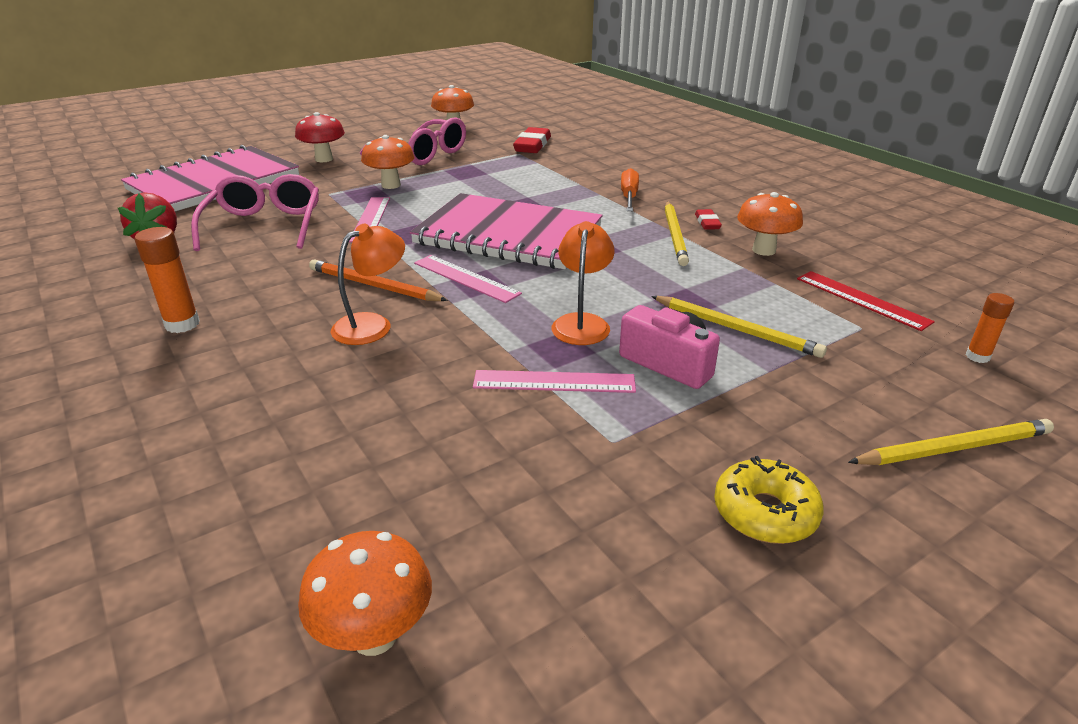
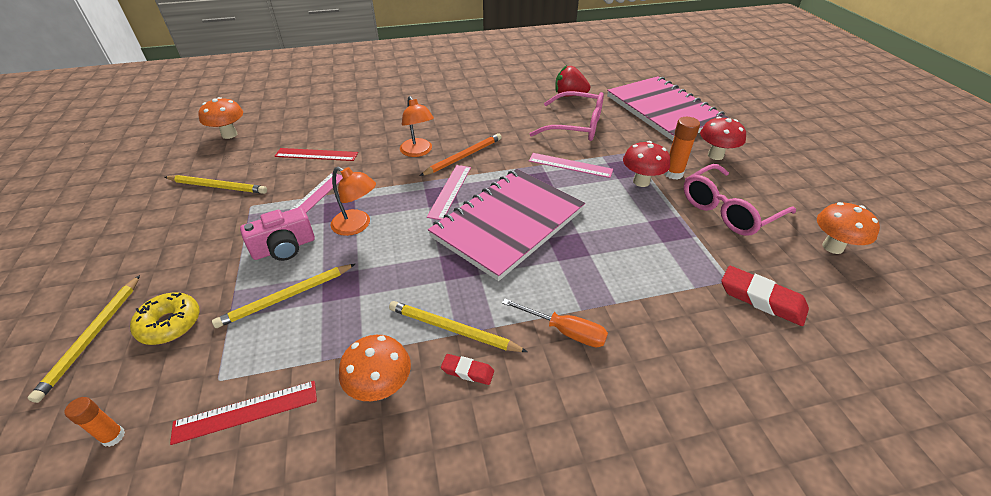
camera: 110 degrees right, 10 degrees up
(182, 324) = (460, 103): orange glue stick -> orange glue stick (673, 173)
(391, 185) = (641, 182): orange mushroom -> red mushroom
(420, 430) = (316, 155): none -> red ruler
(466, 278) = (450, 191): pink ruler -> pink ruler turned 45 degrees counterclockwise
(592, 517) = (218, 186): none -> yellow pencil
(765, 512) = (159, 235): yellow donut -> yellow donut (170, 324)

